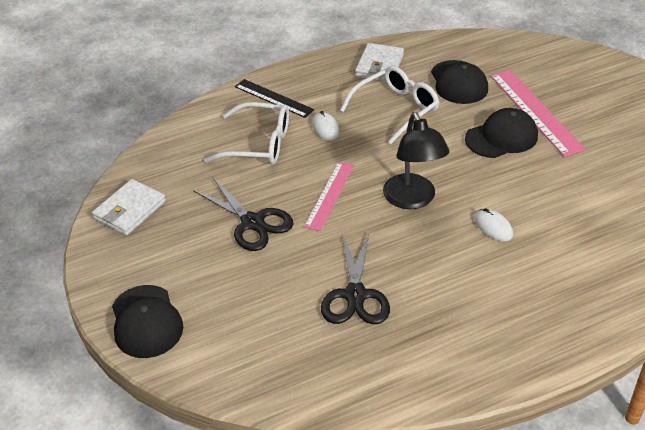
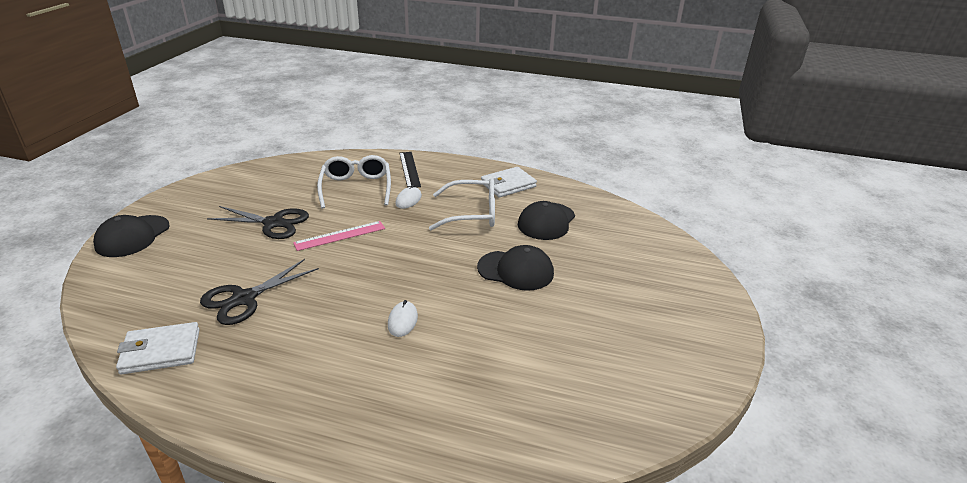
camera: 40 degrees right, 10 degrees down
(130, 210) = (233, 181): white wallet -> white wallet (161, 351)
(252, 222) = (273, 223): black scissors -> black scissors turned 75 degrees counterclockwise
(260, 144) = (356, 187): white glasses -> white glasses turned 150 degrees counterclockwise
(412, 200) = (382, 269): black lamp -> none
(535, 111) = (574, 269): pink ruler -> none

